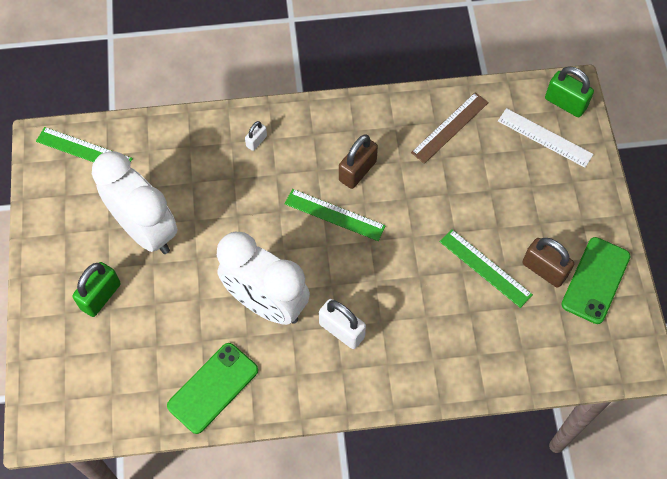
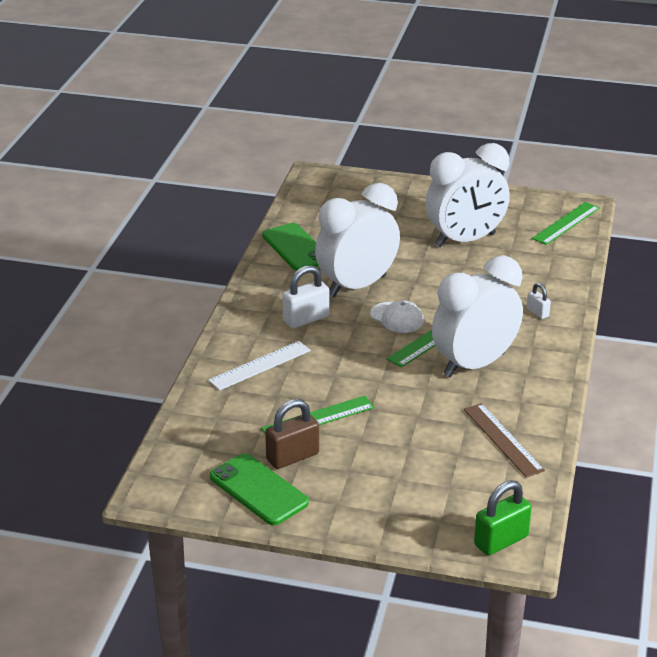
camera: 110 degrees right, 30 degrees down
(100, 296) = (411, 212): green padlock -> none
(308, 252) = (397, 318): none -> white cap
(357, 171) = (474, 365): brown padlock -> white clock
(544, 138) = (458, 508): white ruler -> white ruler (260, 365)

